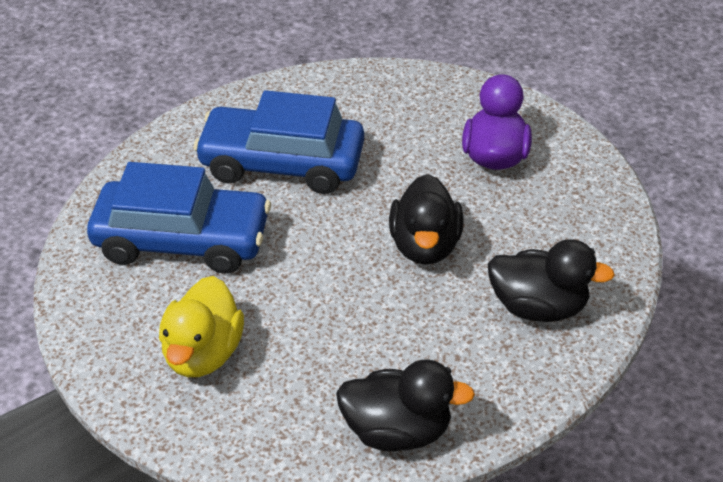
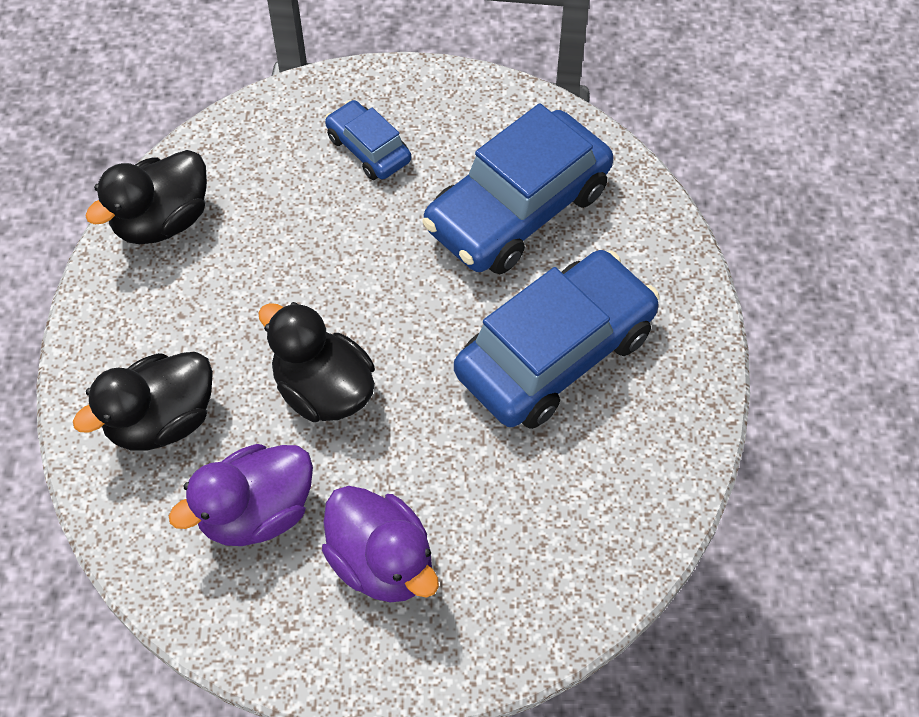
camera: 130 degrees right, 15 degrees up
(203, 353) = (368, 149): yellow duck -> blue car
(534, 222) = (256, 512): none -> purple duck

